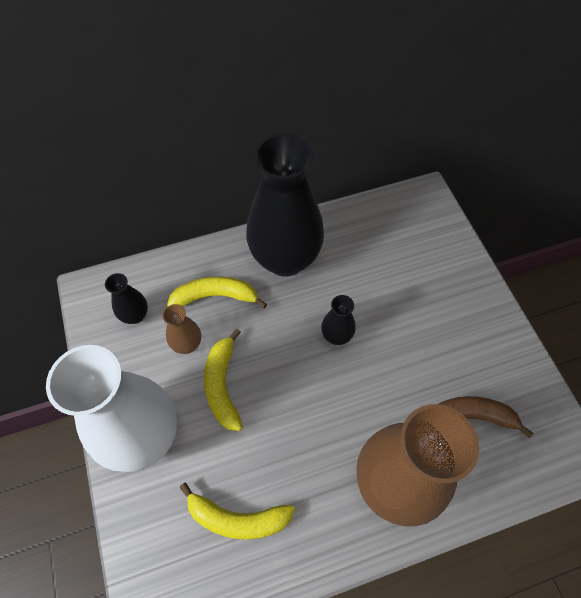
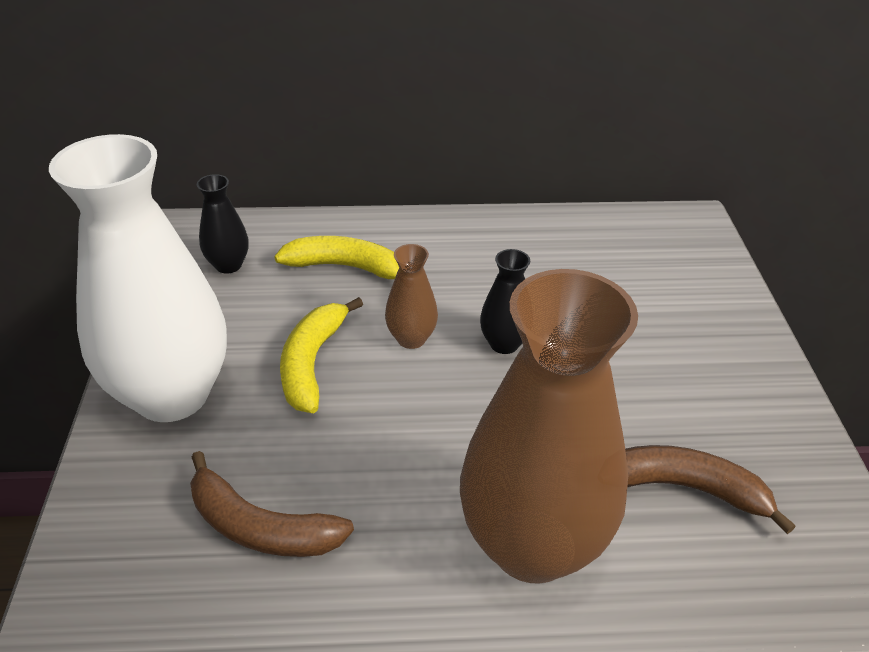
camera: 15 degrees right, 20 degrees down
(187, 344) = (283, 308): brown vase -> brown vase (411, 338)
(237, 518) = (261, 527): yellow banana -> brown banana
(285, 259) = (461, 248): black vase -> none

